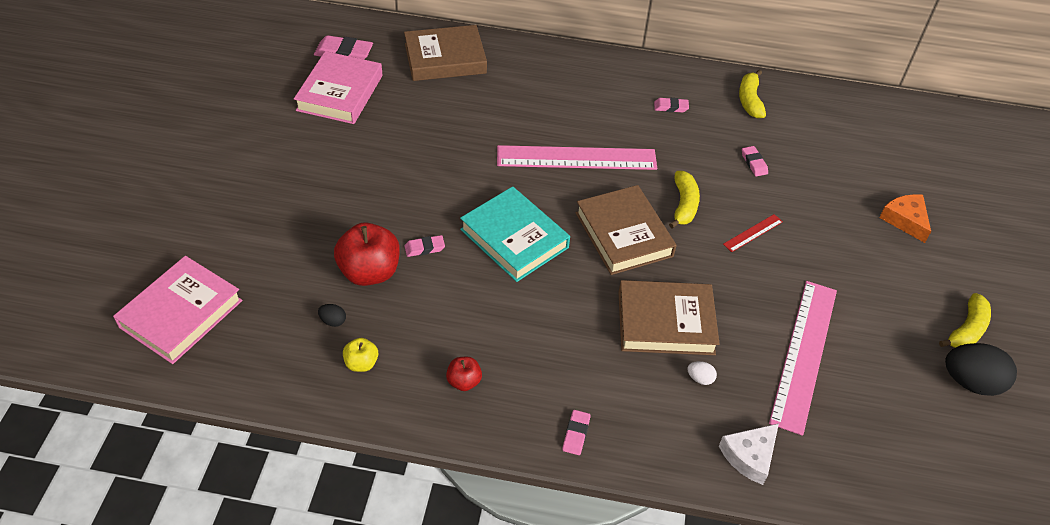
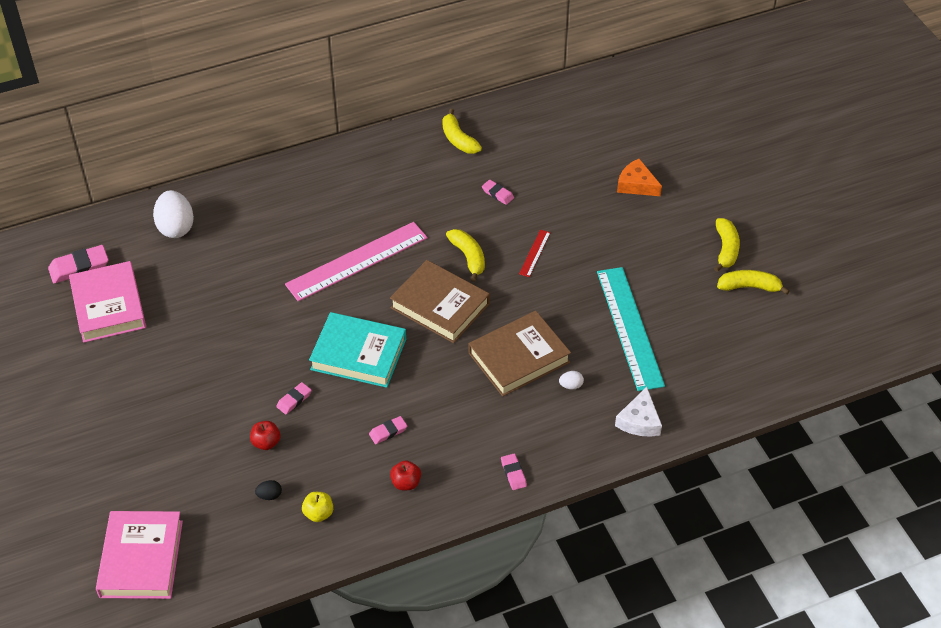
camera: 30 degrees left, 0 degrees up
(370, 272) = (266, 442): red apple -> red apple, size x0.51
(445, 58) = (176, 227): brown book -> white egg
(671, 107) = (400, 177): pink eraser -> pink eraser (388, 432)
(804, 354) = (629, 327): pink ruler -> turquoise ruler
(970, 382) = (749, 287): black egg -> yellow banana

